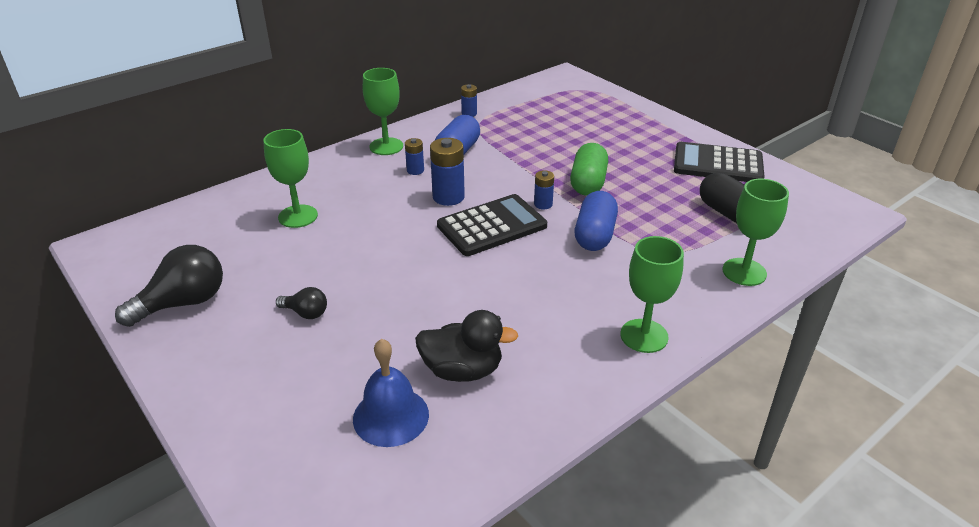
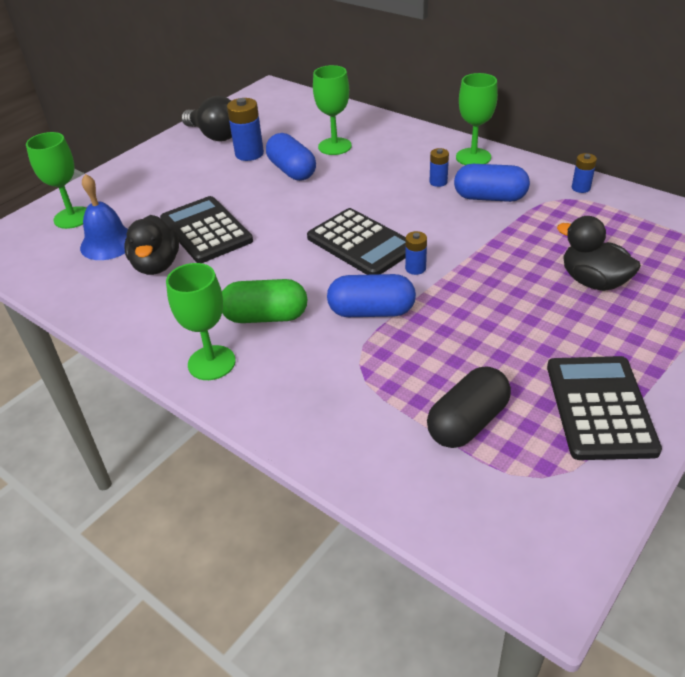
camera: 80 degrees right, 5 degrees up
(306, 313) = (213, 182): black light bulb -> none
(326, 251) = (292, 171): none -> blue capsule
(411, 325) = (206, 230): none -> black calculator
(448, 197) = (400, 209): blue battery -> blue battery (249, 154)
(588, 183) = (477, 294): green capsule -> green capsule (266, 316)
(590, 136) = (593, 281): none -> black duck
(744, 272) = (340, 439): green goblet -> green goblet (72, 218)

